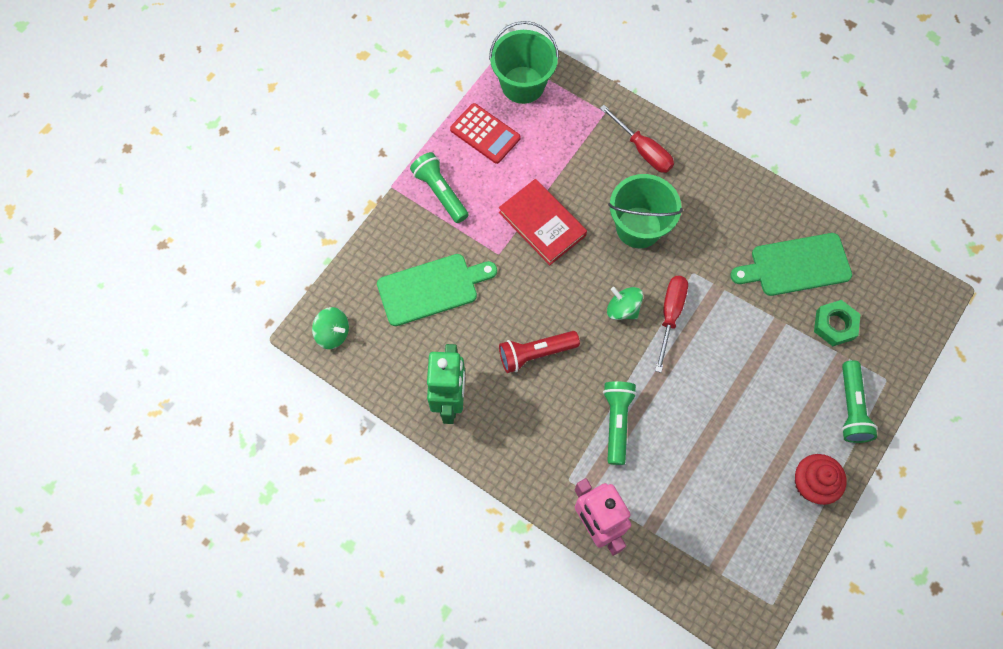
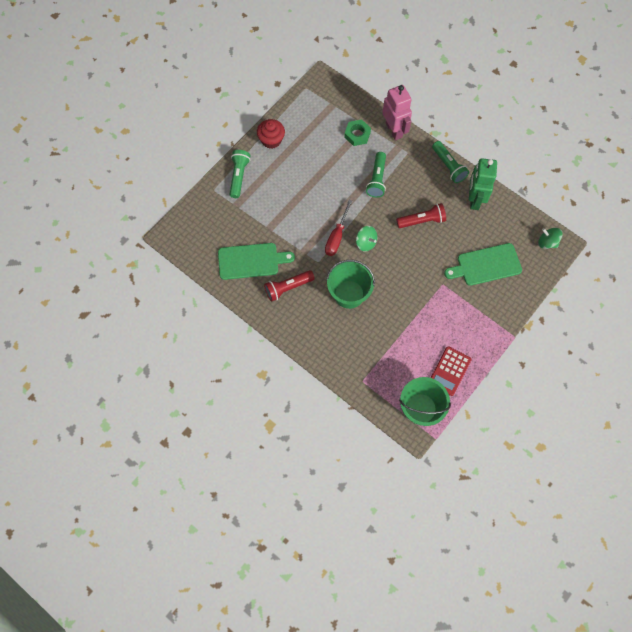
camera: 175 degrees left, 0 degrees up
(440, 192) = (481, 329): green flashlight -> green flashlight (448, 166)
(485, 134) = (449, 371): red calculator -> red calculator turned 105 degrees counterclockwise
(542, 224) = (413, 302): red book -> none
(643, 150) = (339, 349): red screwdriver -> none
(731, 229) = (288, 288): none -> red flashlight
(834, 325) = (236, 223): green nut -> green nut (357, 134)

